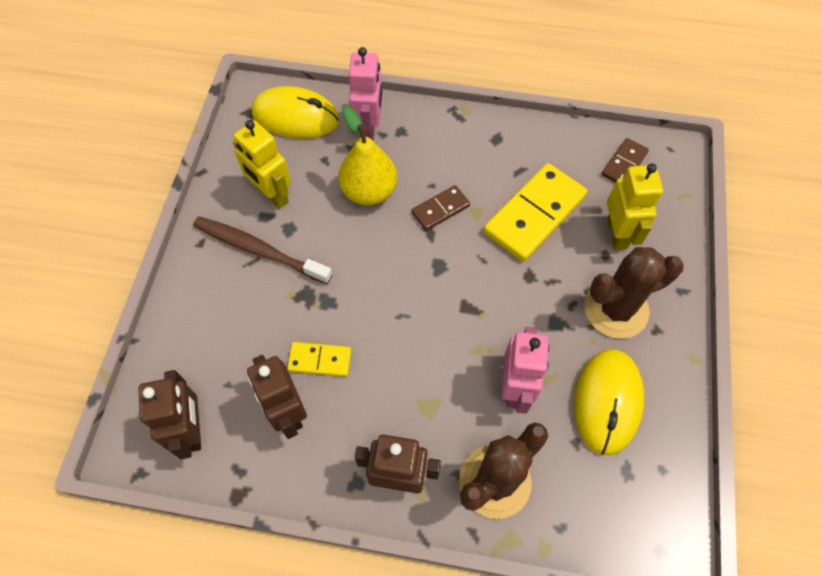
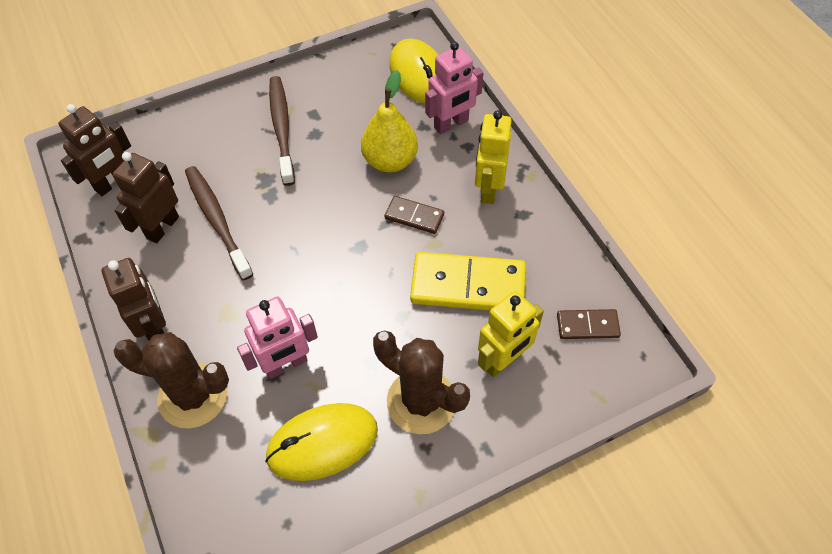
camera: 55 degrees right, 5 degrees down
(272, 195) = (335, 106): yellow robot -> yellow robot (488, 189)
(320, 360) = (217, 221): yellow domino -> brown toothbrush

